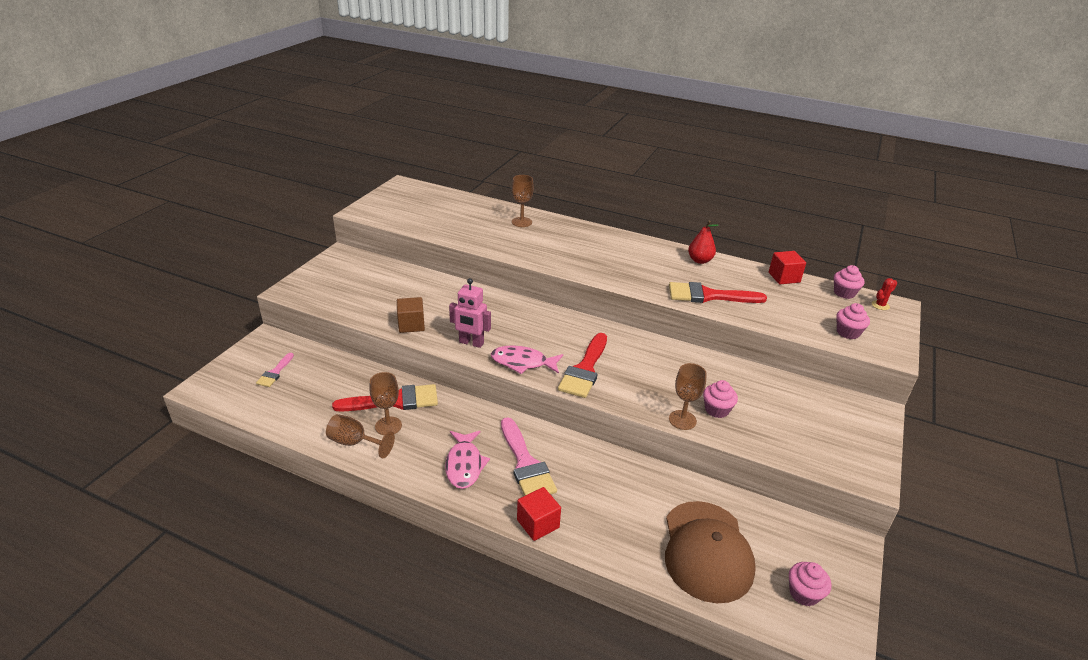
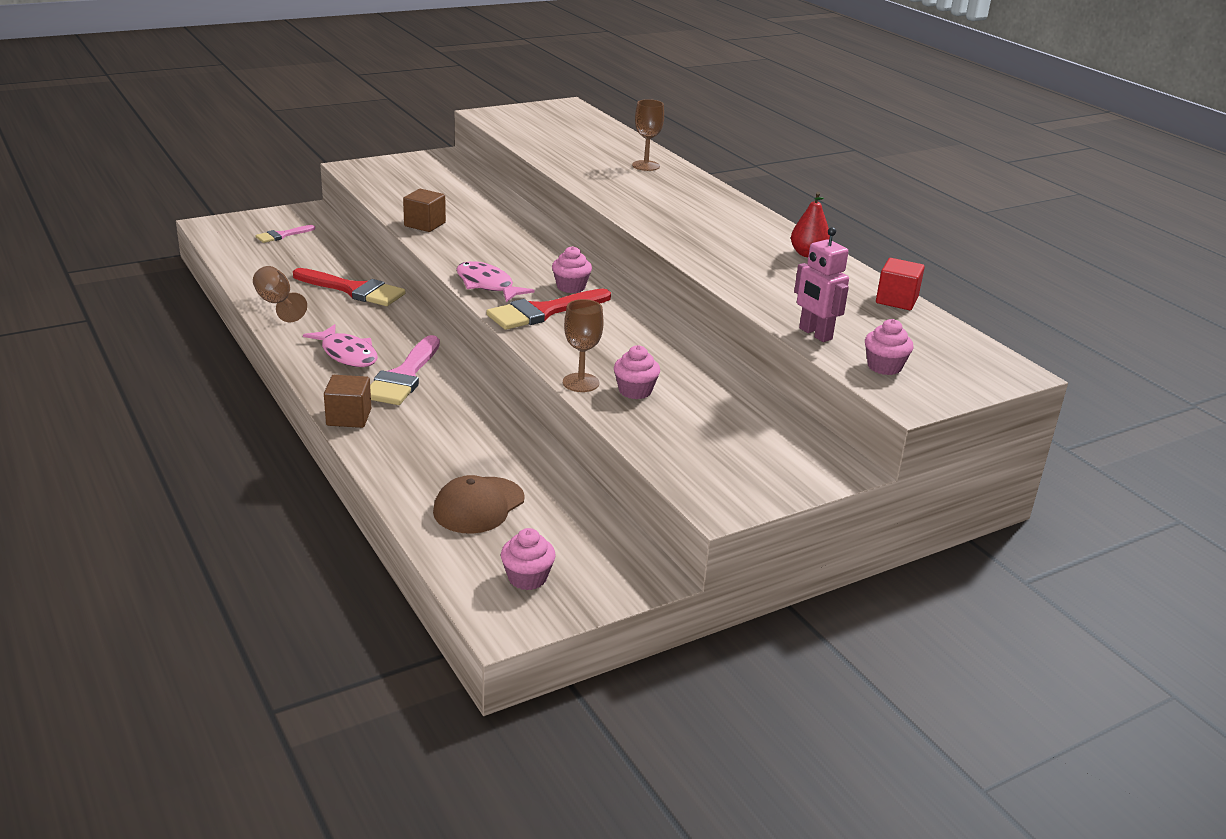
camera: 35 degrees right, 5 degrees down
(388, 426) = (322, 304): brown goblet -> none
(464, 465) = (347, 354): pink fish -> pink fish turned 75 degrees counterclockwise
(471, 343) = (460, 255): pink robot -> pink robot (815, 334)
(538, 524) = (349, 417): red cube -> brown cube
(707, 551) = (479, 505): brown cap -> brown cap, size x0.65
(708, 296) = (757, 282): red brush -> none
(844, 293) = (958, 338): pink cupcake -> pink cupcake (571, 287)
(880, 305) = (989, 364): red cactus -> none

